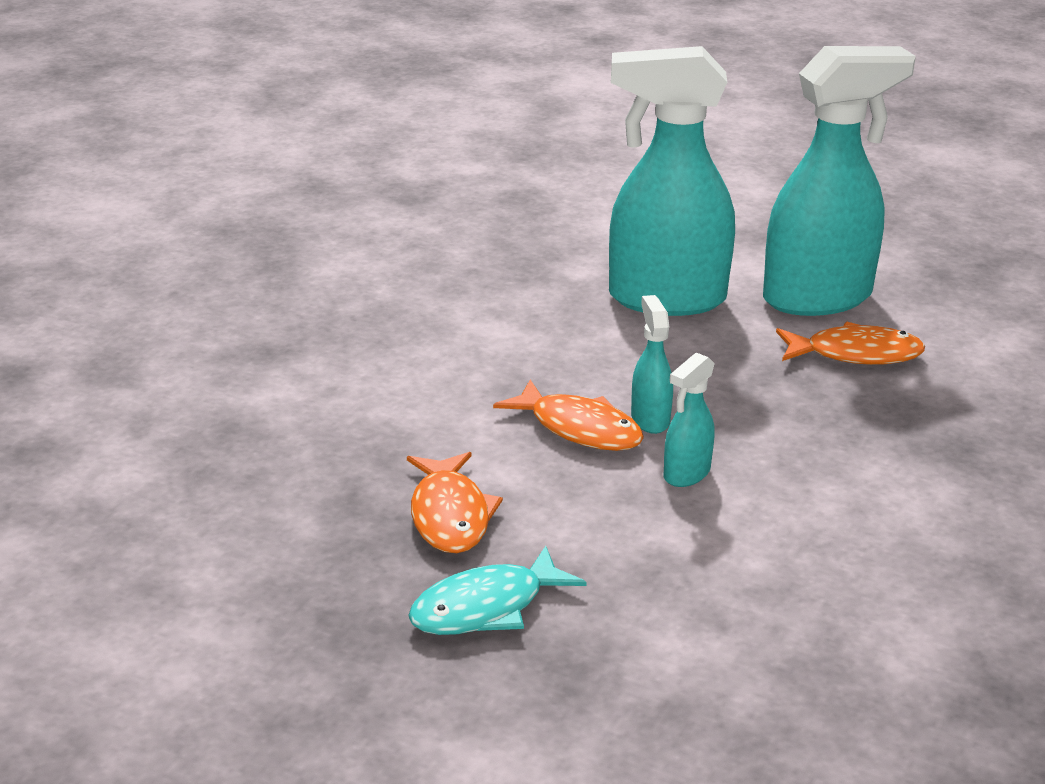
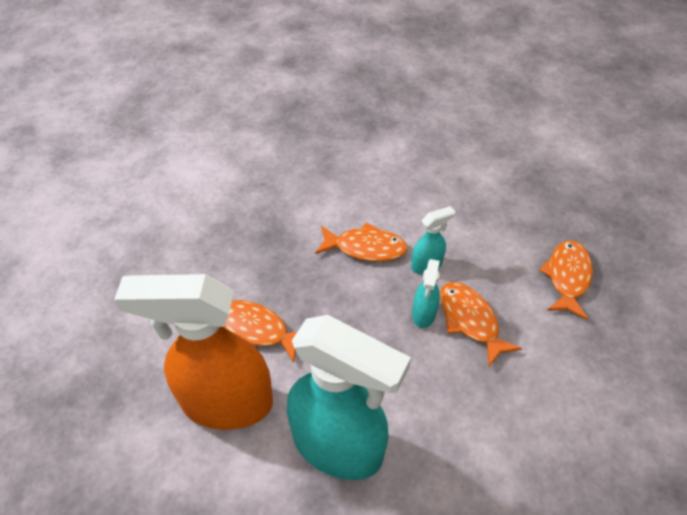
camera: 155 degrees left, 20 degrees up
(485, 608) = (562, 217): turquoise fish -> none
(799, 471) = (366, 248): none -> orange fish
(818, 298) = (226, 403): turquoise spray bottle -> orange spray bottle

